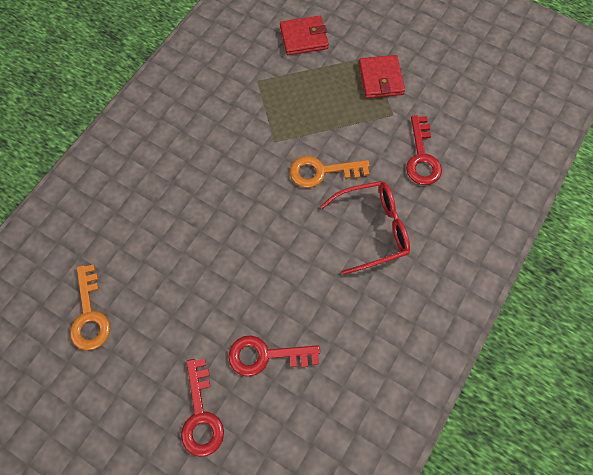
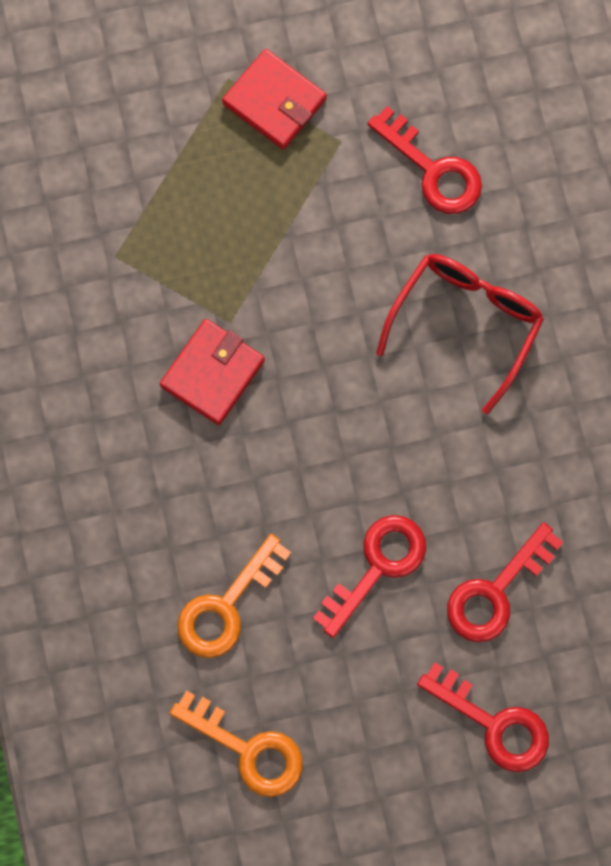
camera: 45 degrees left, 10 degrees up
(227, 293) = (377, 566): none -> red key
(304, 38) = (109, 132): red wallet -> red wallet (212, 373)
(322, 171) = (331, 306): orange key -> orange key (226, 606)

